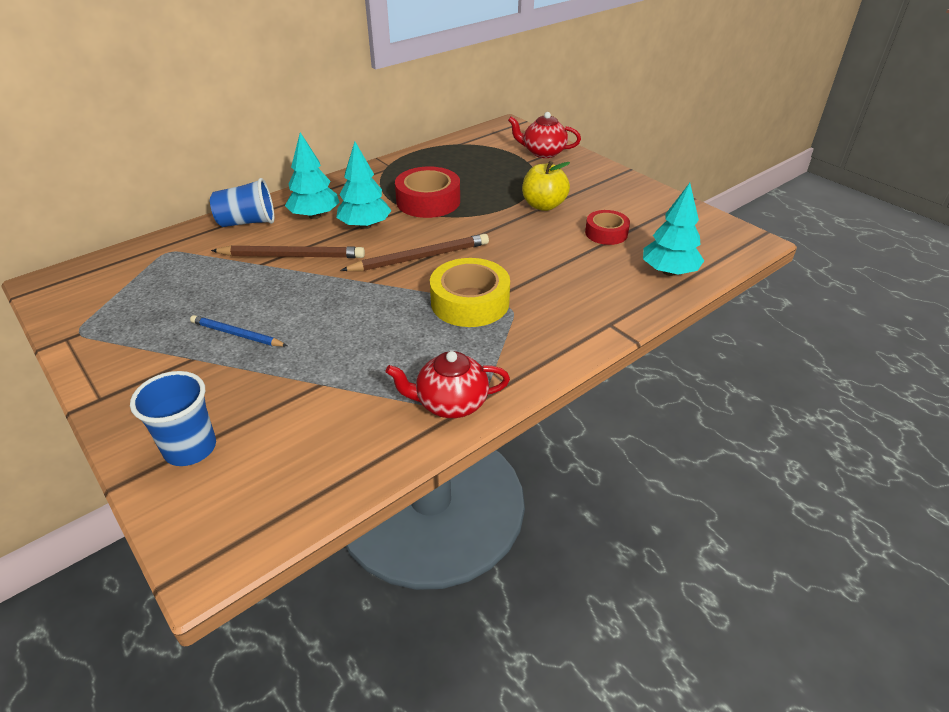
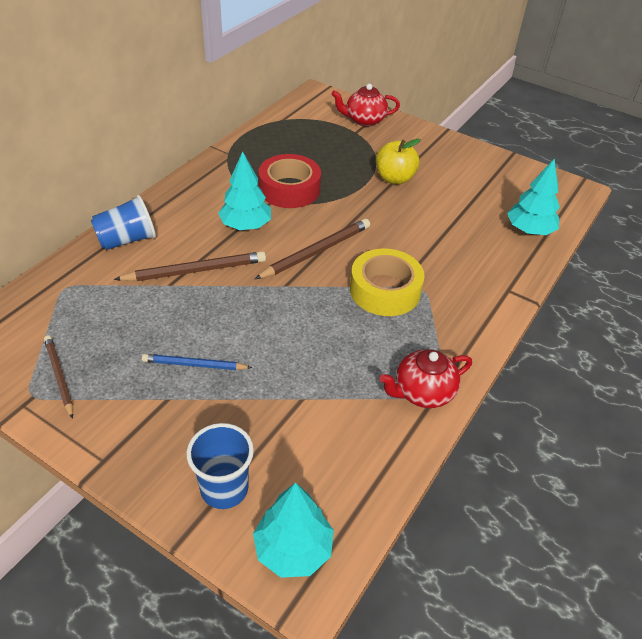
camera: 20 degrees left, 5 degrees up
(112, 321) = (59, 376): none -> brown pencil
(315, 216) = (190, 222): turquoise tree -> turquoise tree (293, 549)
(606, 233) = (461, 200): red tape -> none

